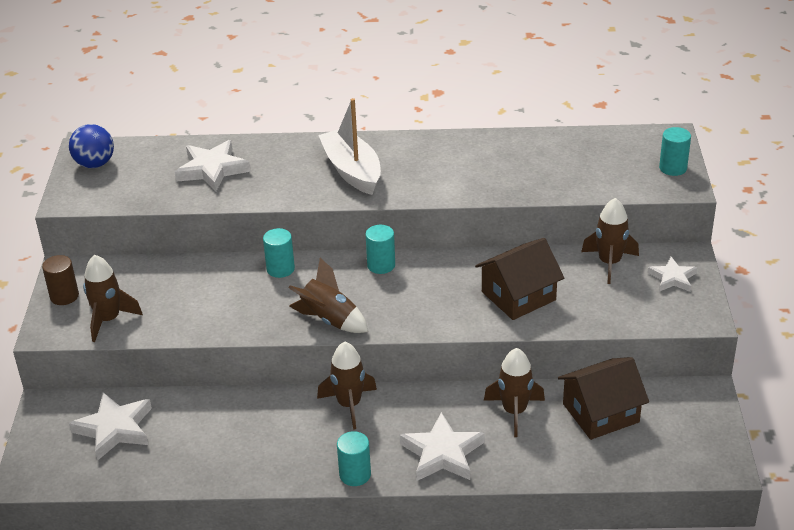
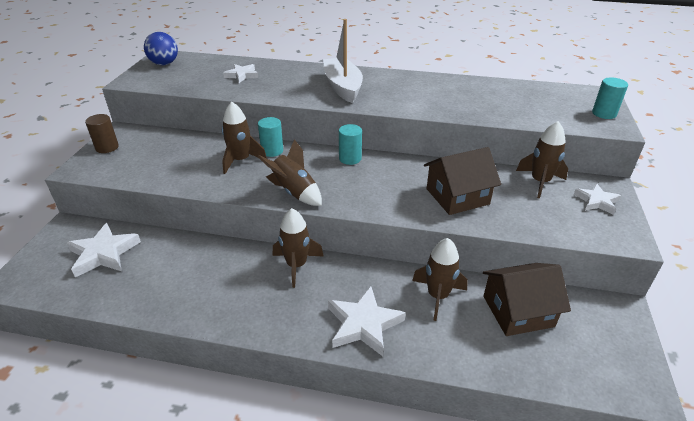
camera: 10 degrees right, 0 degrees up
(108, 320) = (127, 167): brown rocket -> brown rocket (241, 160)
(212, 169) = (242, 75): white star -> white star, size x0.62
(355, 475) = (279, 330): turquoise cylinder -> none

